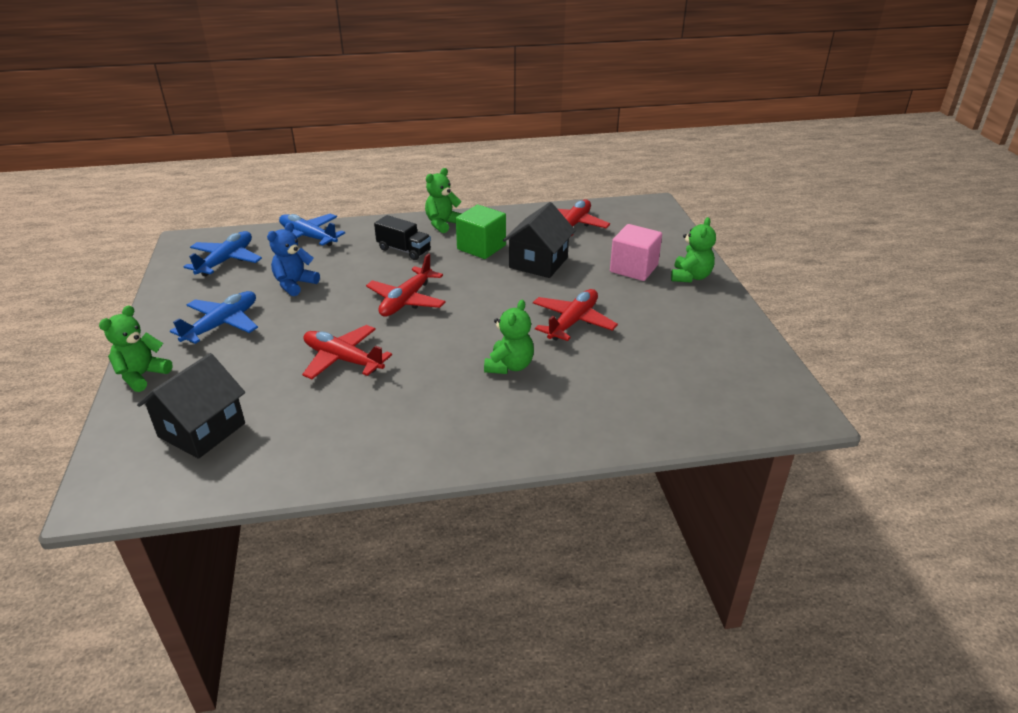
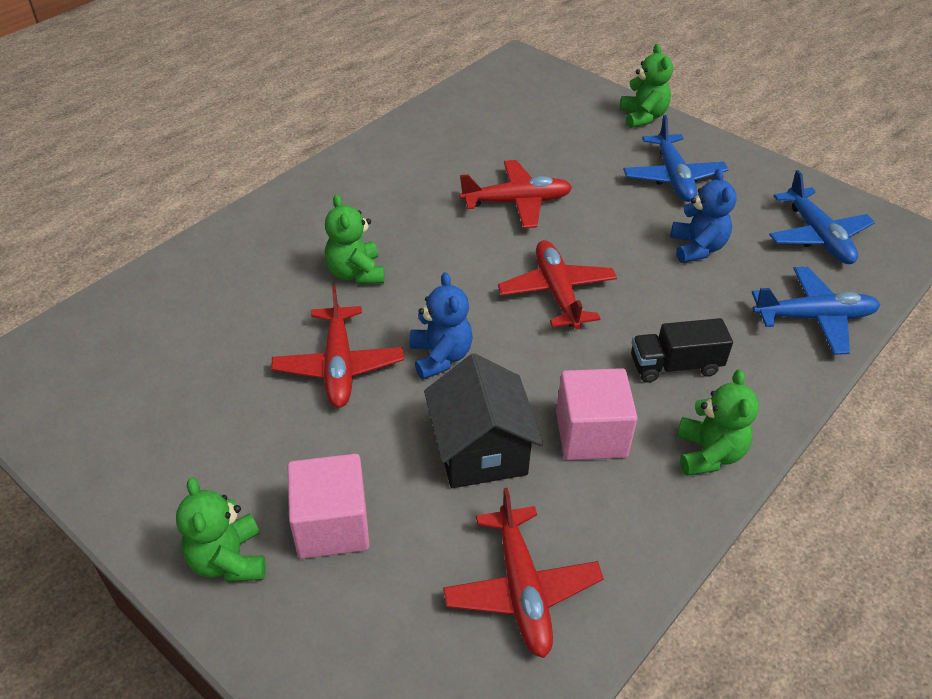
camera: 140 degrees right, 10 degrees up
(202, 430) = (529, 111): black house -> none
(481, 247) = (591, 434): green cube -> pink cube
(512, 302) = (440, 357): none -> blue teddy bear

